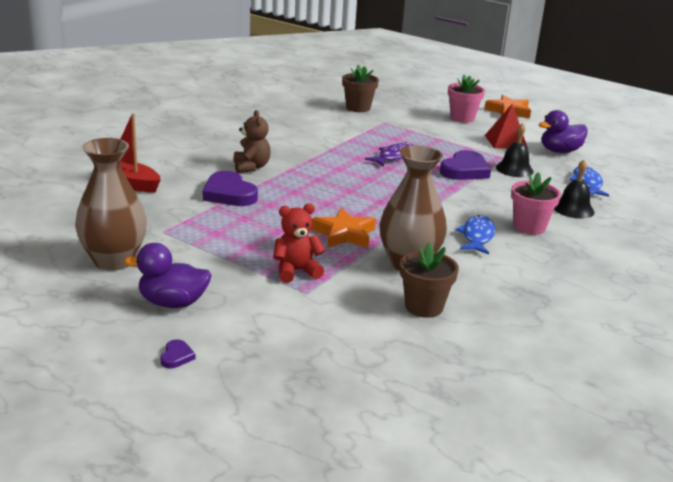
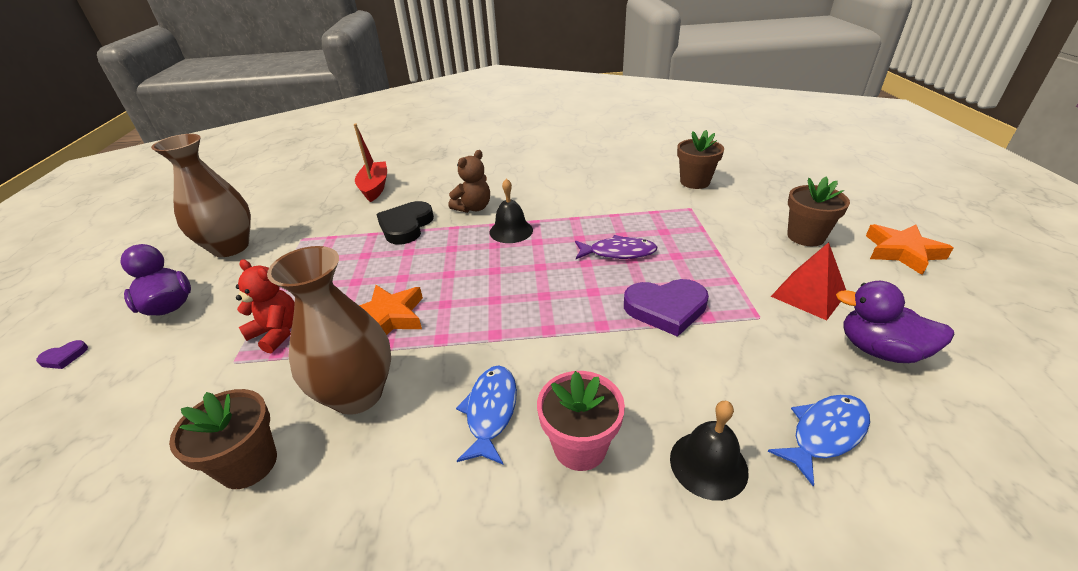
camera: 55 degrees right, 10 degrees up
(229, 194) = (406, 226): purple heart -> black heart
(462, 118) = (805, 236): pink flower pot -> brown flower pot
(477, 236) = (491, 411): blue fish -> blue fish turned 60 degrees counterclockwise
(514, 169) = (740, 342): black bell -> black bell (511, 231)

